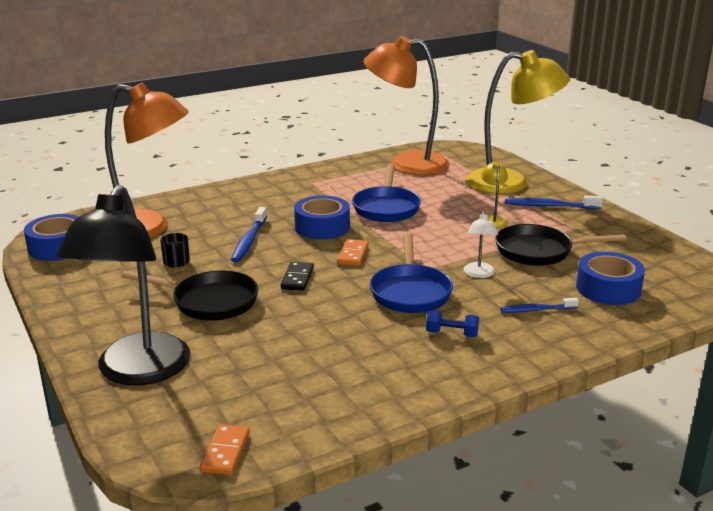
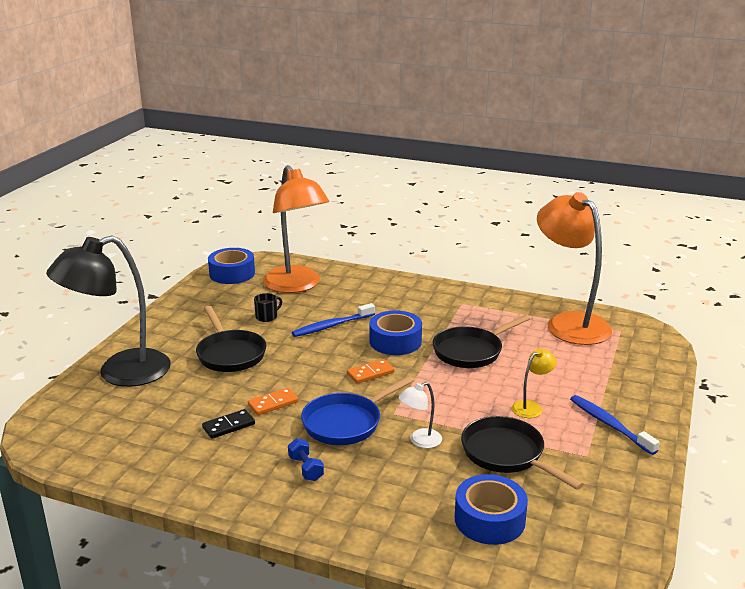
camera: 50 degrees right, 0 degrees up
(225, 452) = (64, 445): orange domino -> orange domino (273, 403)
(297, 278) = (303, 369): black domino -> black domino (228, 426)
(386, 207) = (471, 351): blue pan -> black pan
(511, 183) = (623, 386): yellow lamp -> none
(536, 310) = (397, 494): blue toothbrush -> none

